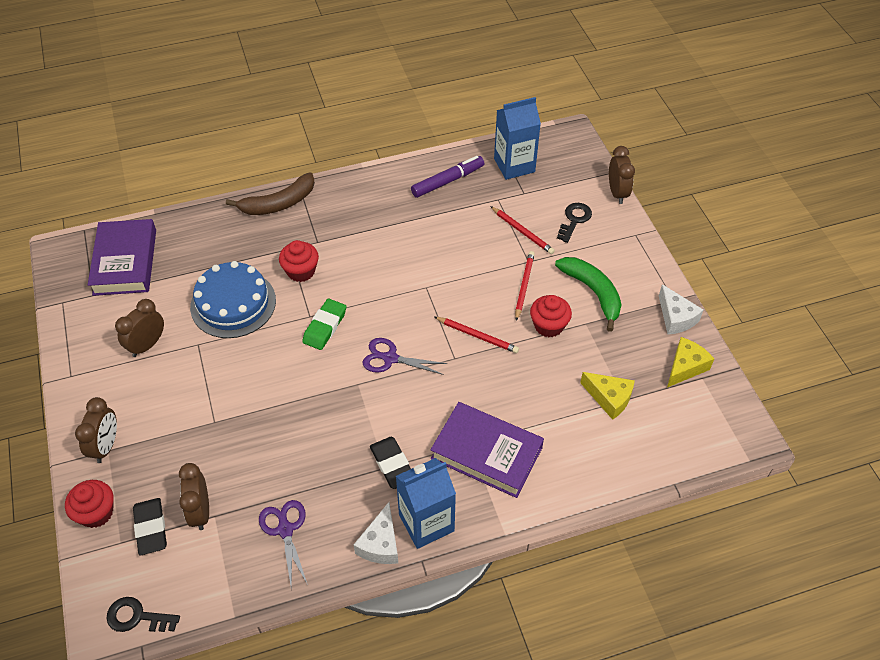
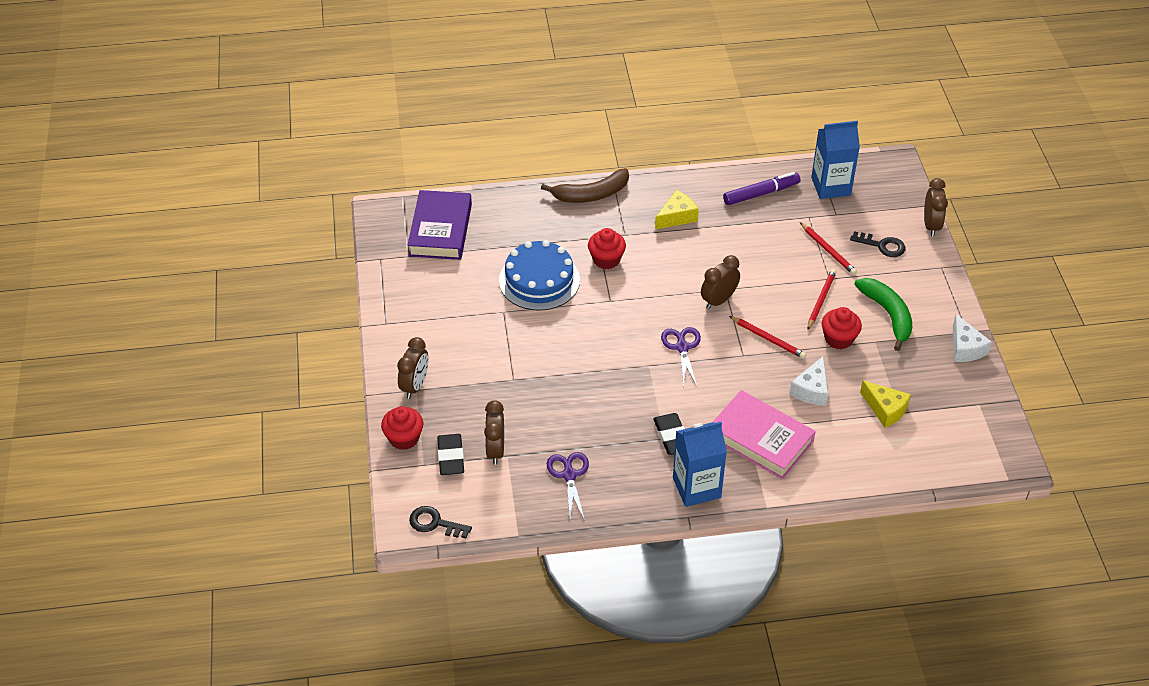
camera: 10 degrees right, 5 degrees down
(147, 345) = (456, 306): brown clock -> brown clock (718, 300)
(325, 326) = (623, 312): green eraser -> none
(380, 544) = (653, 498): white cheese -> white cheese (811, 390)
(390, 358) = (682, 347): purple scissors -> purple scissors turned 60 degrees clockwise
(486, 453) = (760, 439): purple book -> pink book
(574, 220) = (882, 246): black key -> black key turned 75 degrees clockwise
(685, 367) = (965, 392): yellow cheese -> yellow cheese (677, 217)

